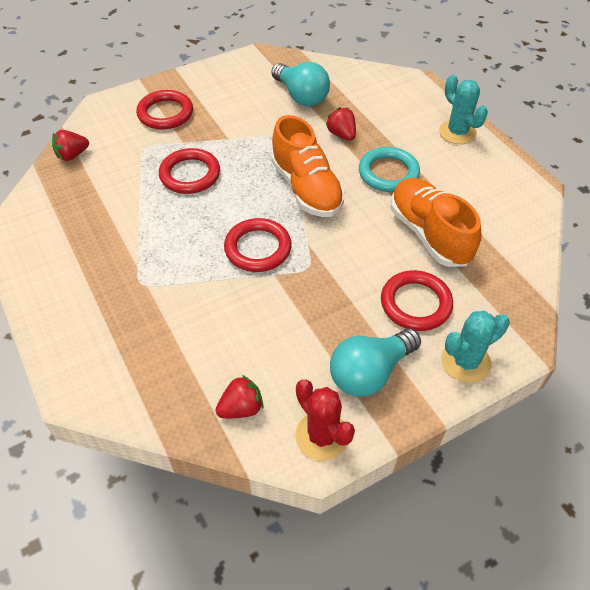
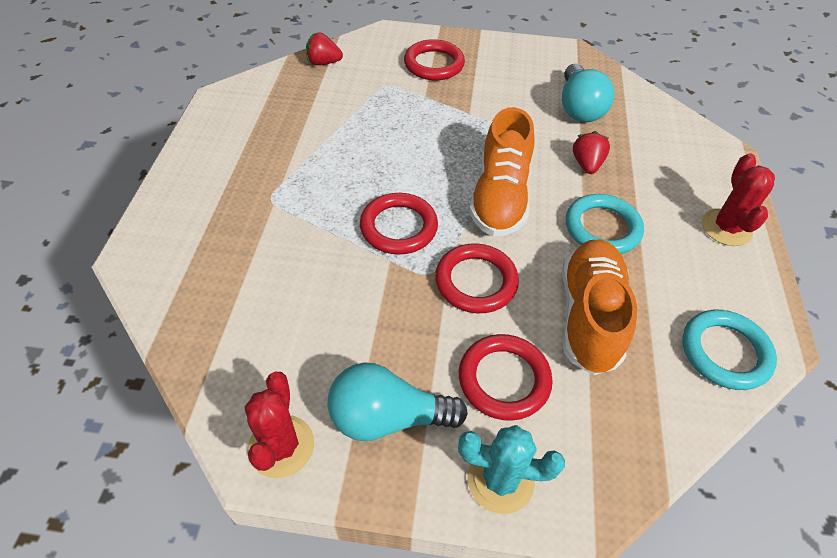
camera: 35 degrees right, 0 degrees up
(190, 174) = (403, 127): red ring -> red ring (476, 281)
(241, 408) = (239, 365): red strawberry -> none
(457, 132) = (726, 228): turquoise cactus -> red cactus
(517, 209) = (725, 352): none -> turquoise ring

